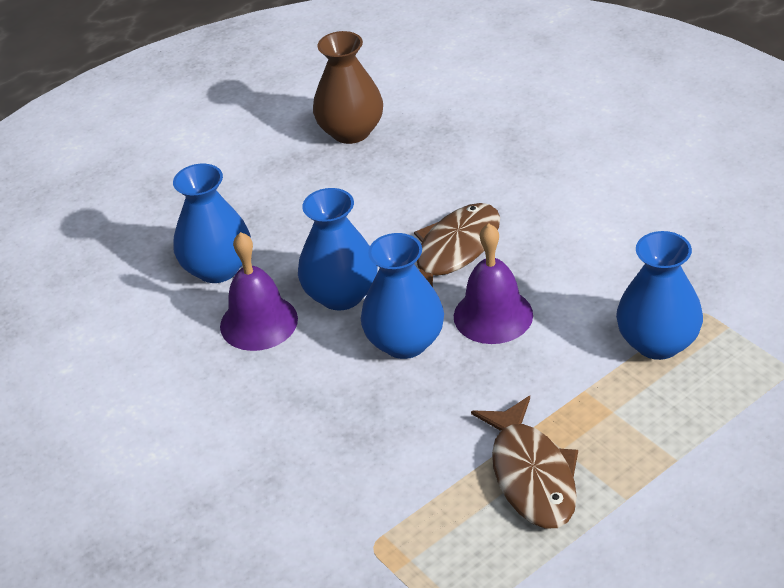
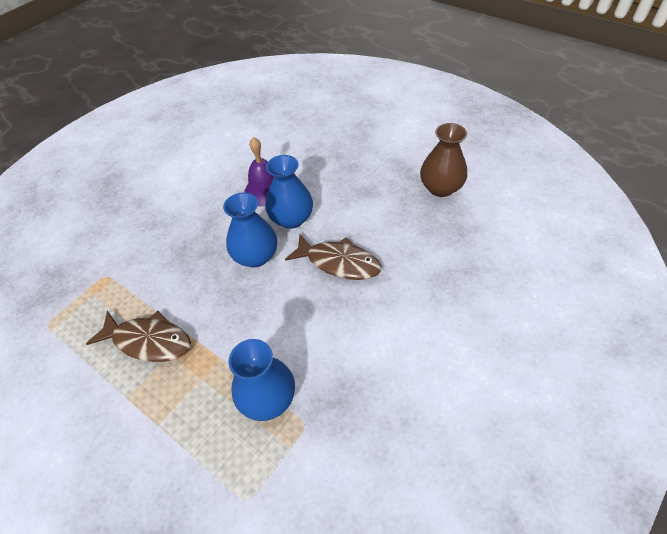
camera: 75 degrees right, 10 degrees up
(217, 268) = (304, 164): blue vase -> none
(493, 315) = (283, 295): purple bell -> none
(531, 475) = (149, 341): brown fish -> brown fish turned 135 degrees counterclockwise

